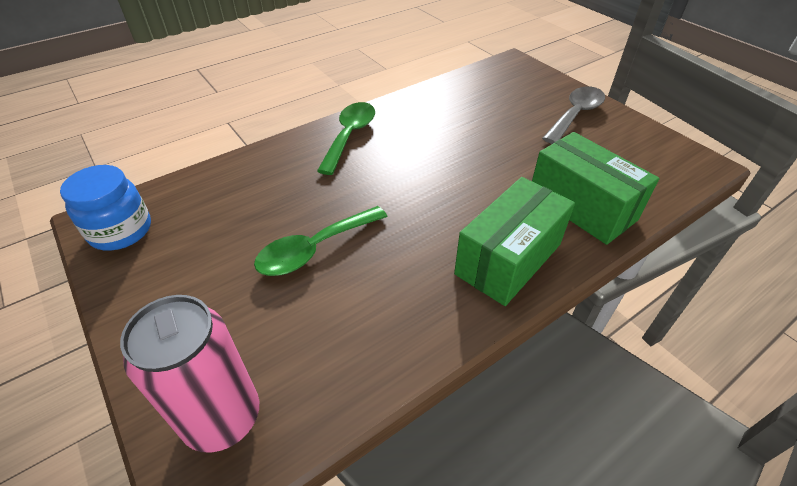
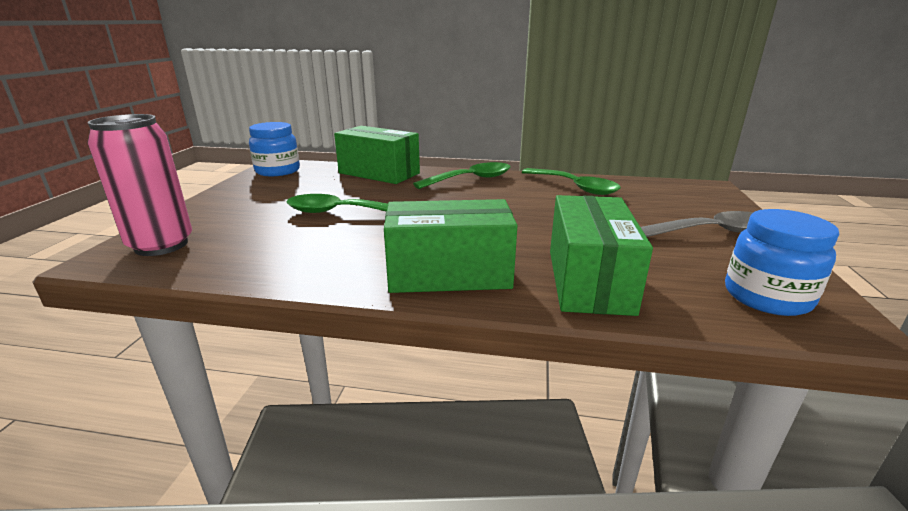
camera: 45 degrees right, 20 degrees down
(249, 171) = (379, 173): none -> green box
(440, 105) = (575, 187): none -> green spoon
(660, 162) = (767, 297): none -> blue jar

